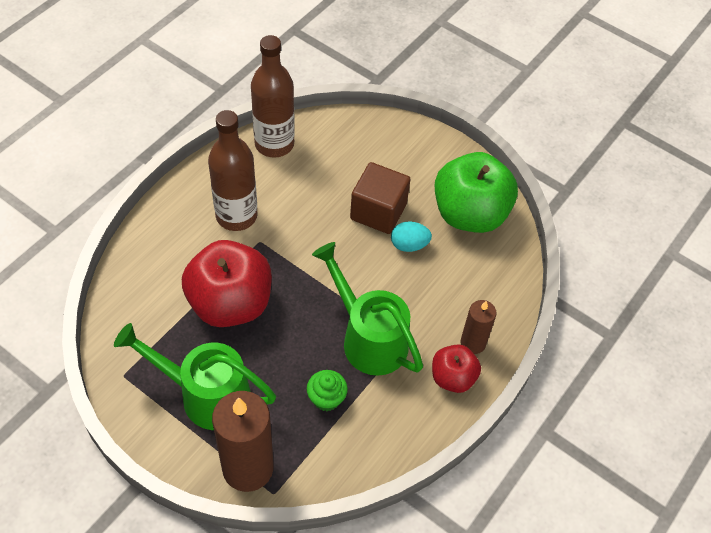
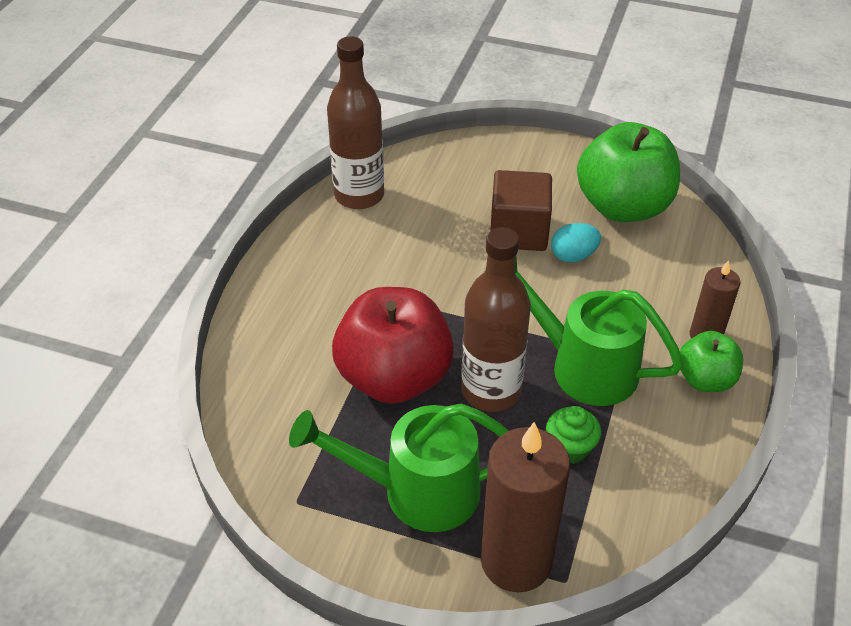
camera: 15 degrees left, 10 degrees down
(236, 216) = (352, 281): brown bottle -> brown bottle (491, 391)
(452, 378) = (705, 379): red apple -> green apple

